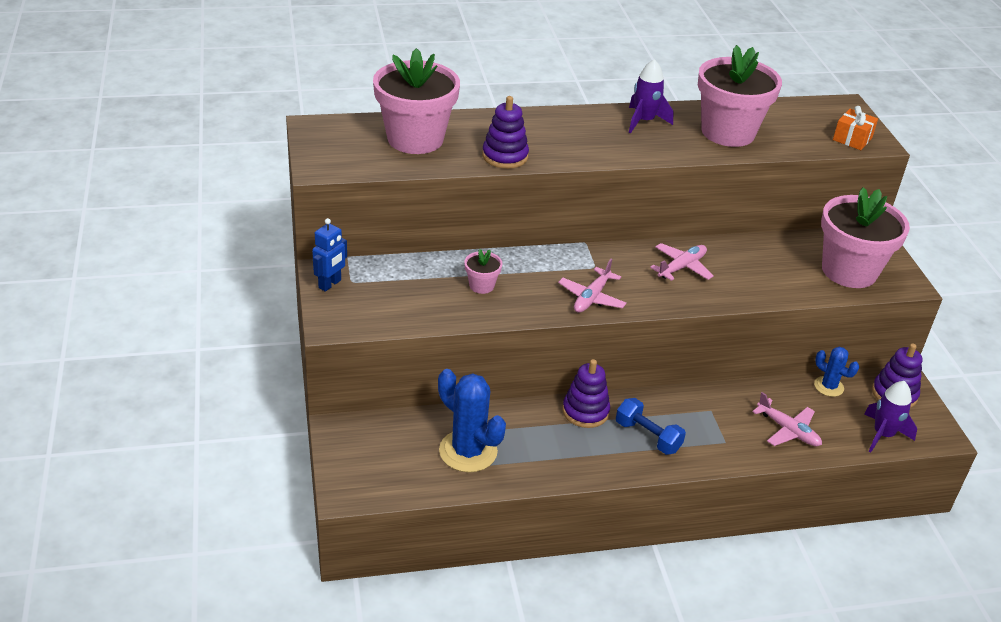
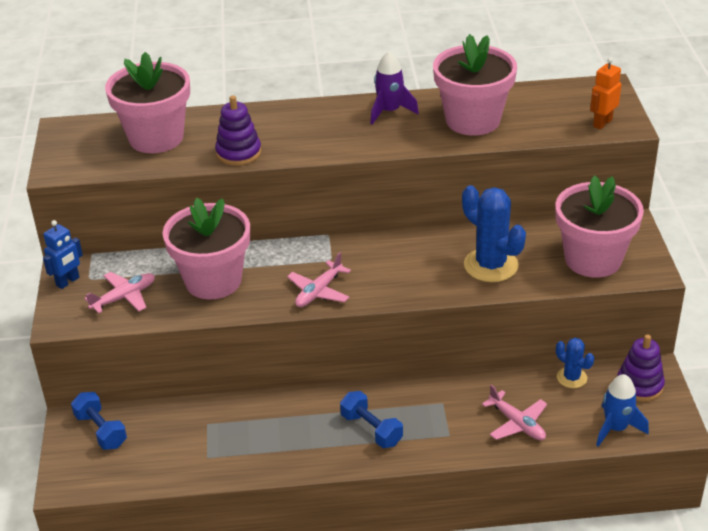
camera: 10 degrees right, 0 degrees up
(372, 438) = (101, 430): none -> blue dumbbell
(468, 451) = (190, 444): blue cactus -> blue cactus (491, 265)
(481, 285) = (213, 281): pink flower pot -> pink flower pot, size x2.30
(585, 411) = (315, 404): purple stacking toy -> none
(682, 267) = (419, 258): pink plane -> pink plane (124, 297)
(852, 139) = (602, 123): orange gift -> orange robot
(883, 435) = (616, 428): purple rocket -> blue rocket

